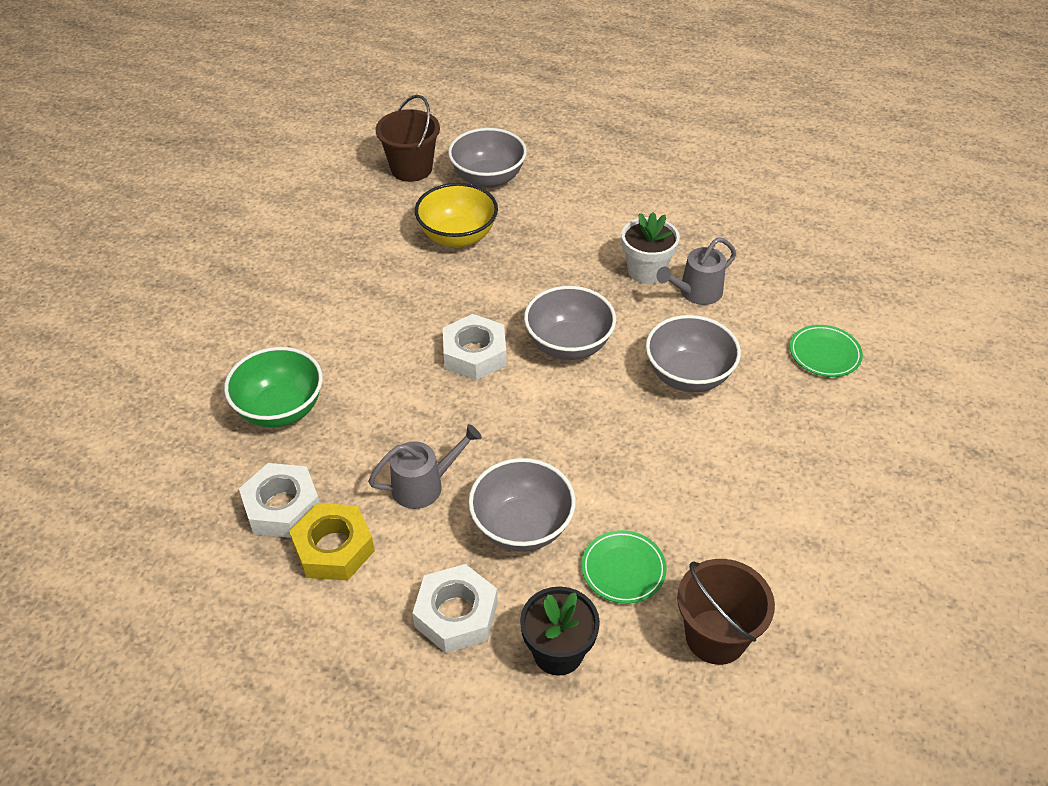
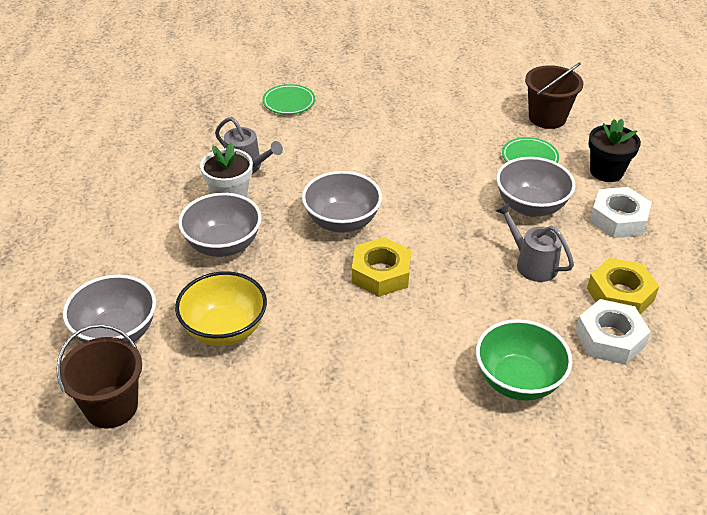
camera: 110 degrees left, 5 degrees down
(474, 354) = (381, 273): white nut -> yellow nut
(688, 376) = (343, 157): grey bowl -> grey bowl (223, 245)

